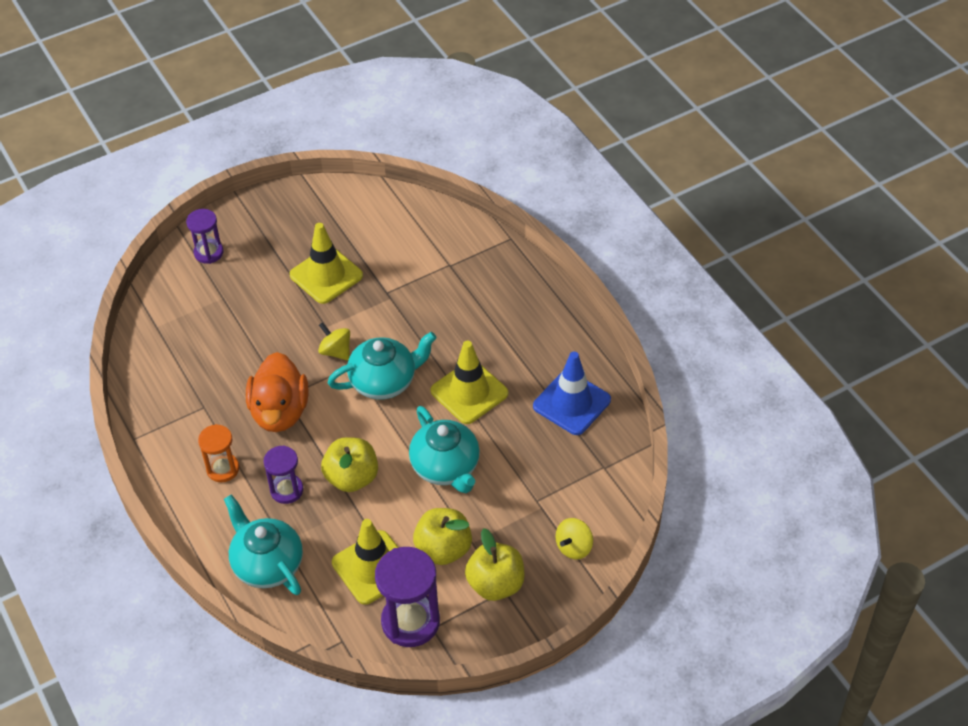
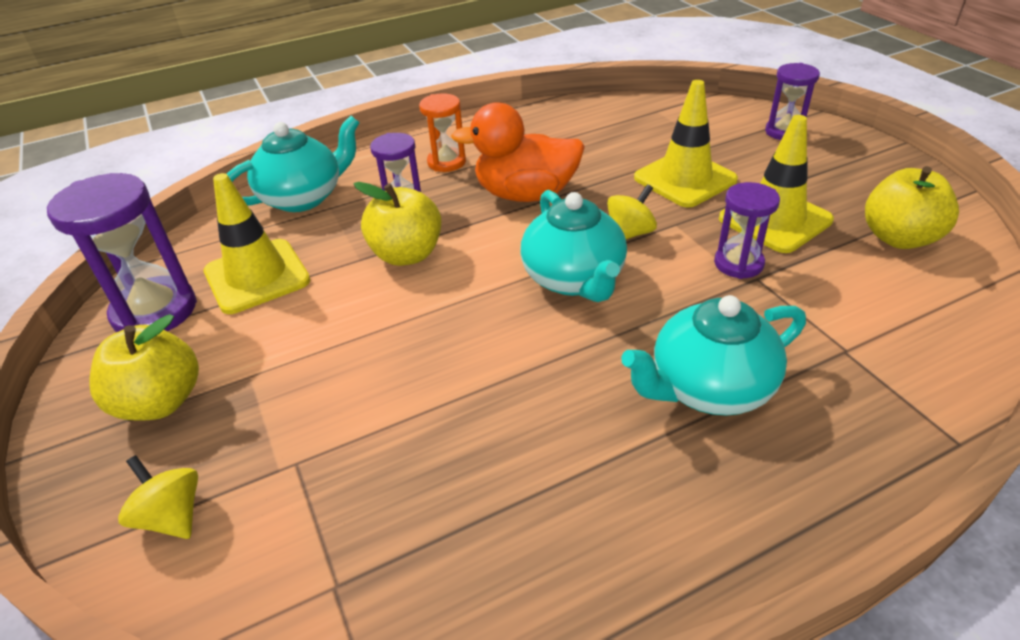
camera: 95 degrees right, 10 degrees down
(372, 299) = (738, 263): none -> purple hourglass
(443, 549) = (253, 343): yellow apple -> yellow apple (899, 238)
(446, 467) = (399, 345): turquoise teapot -> turquoise teapot (709, 388)
(469, 392) = (548, 374): yellow traffic cone -> yellow traffic cone (685, 179)
(571, 403) = (511, 533): blue traffic cone -> none

